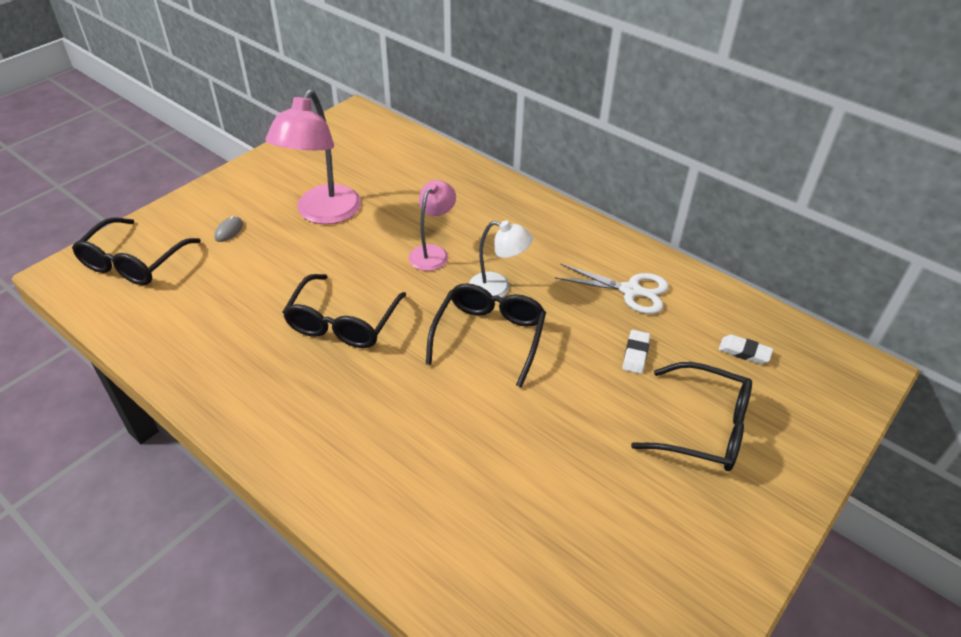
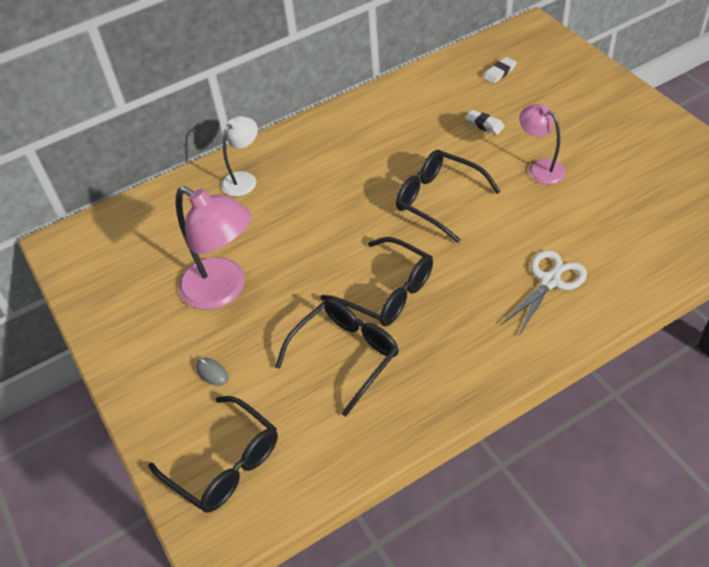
camera: 65 degrees left, 5 degrees up
(432, 252) = (320, 217): pink lamp -> pink lamp (540, 168)
(498, 288) = (384, 184): white lamp -> white lamp (244, 179)
(630, 291) = (418, 110): white scissors -> white scissors (549, 281)
(704, 428) = (561, 110): black glasses -> black glasses (346, 355)

